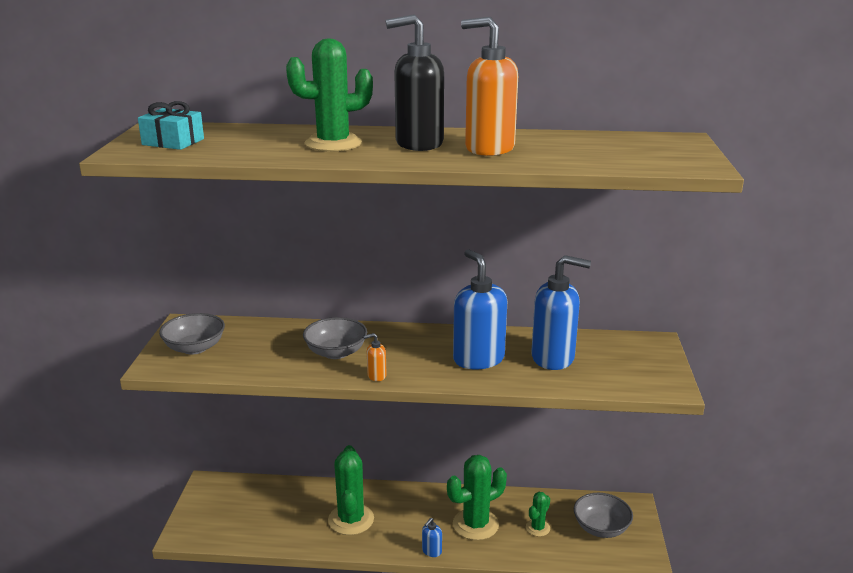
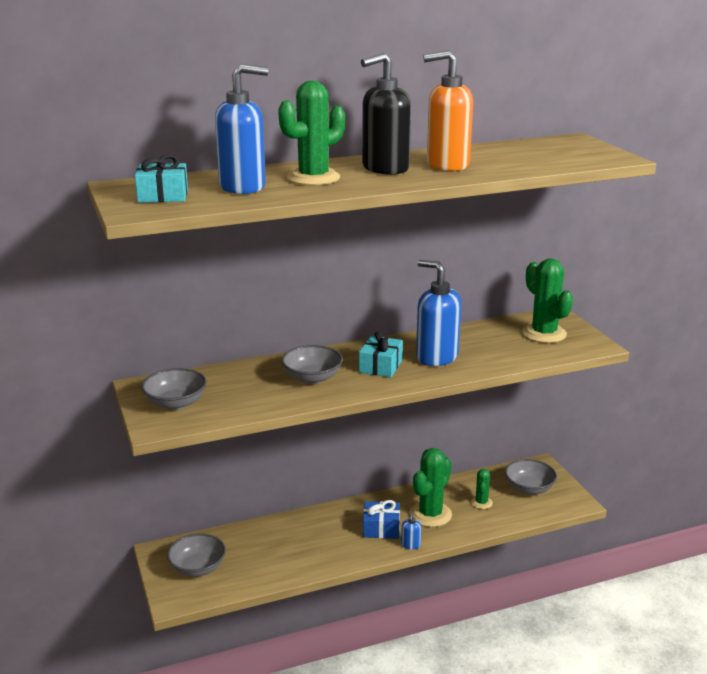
camera: 25 degrees left, 0 degrees up
(225, 510) = (197, 568): none -> grey bowl
(351, 519) = (322, 541): green cactus -> green cactus (544, 333)
(376, 376) = (367, 388): orange soap dispenser -> none
(412, 356) = (380, 366): none -> turquoise gift
(416, 524) = (381, 528): none -> blue gift
(553, 358) = (493, 343): blue soap dispenser -> blue soap dispenser (243, 187)

